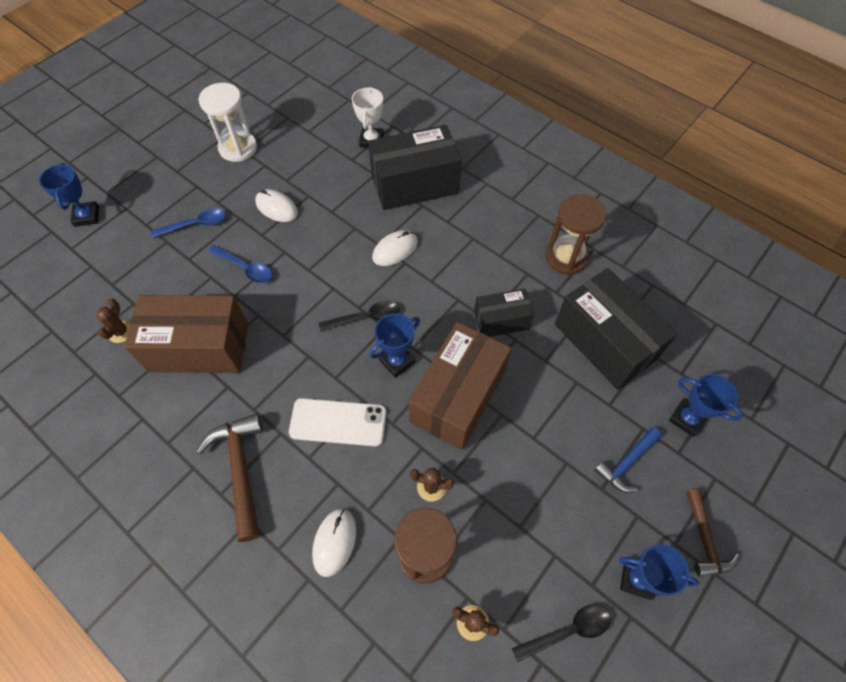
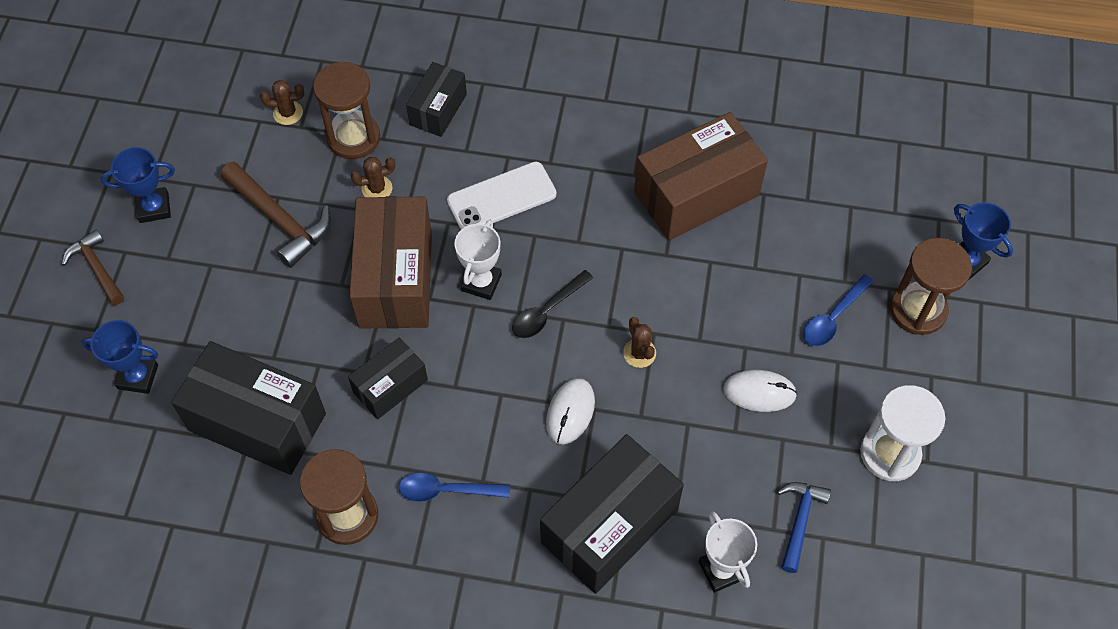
camera: 150 degrees right, 0 degrees up
(121, 332) = (789, 168): brown cactus -> brown cactus (639, 353)
(144, 205) = (918, 310): none -> brown hourglass
(240, 470) = (562, 118): brown hammer -> brown hammer (280, 220)
(245, 268) = (726, 297): blue spoon -> blue spoon (446, 490)
(334, 542) = (438, 109): white mouse -> black box
(397, 361) = (481, 282): blue trophy -> white trophy
(568, 631) = (204, 144): black spoon -> none
(626, 463) = (192, 300): blue hammer -> blue hammer (799, 521)

